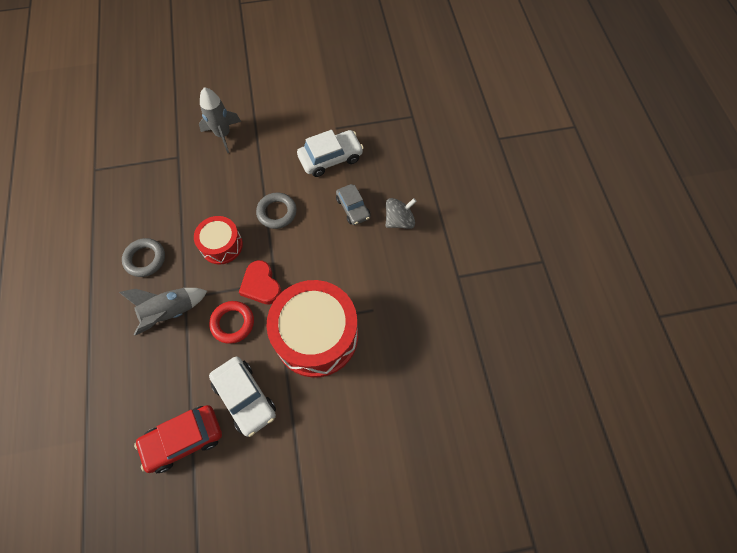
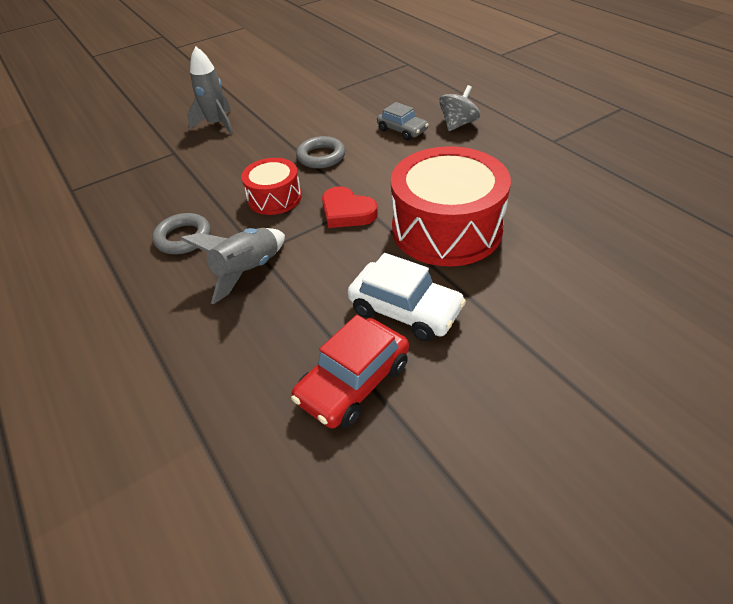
camera: 20 degrees left, 20 degrees down
(232, 323) = (336, 253): red ring -> none
(330, 158) = (349, 107): white car -> none

